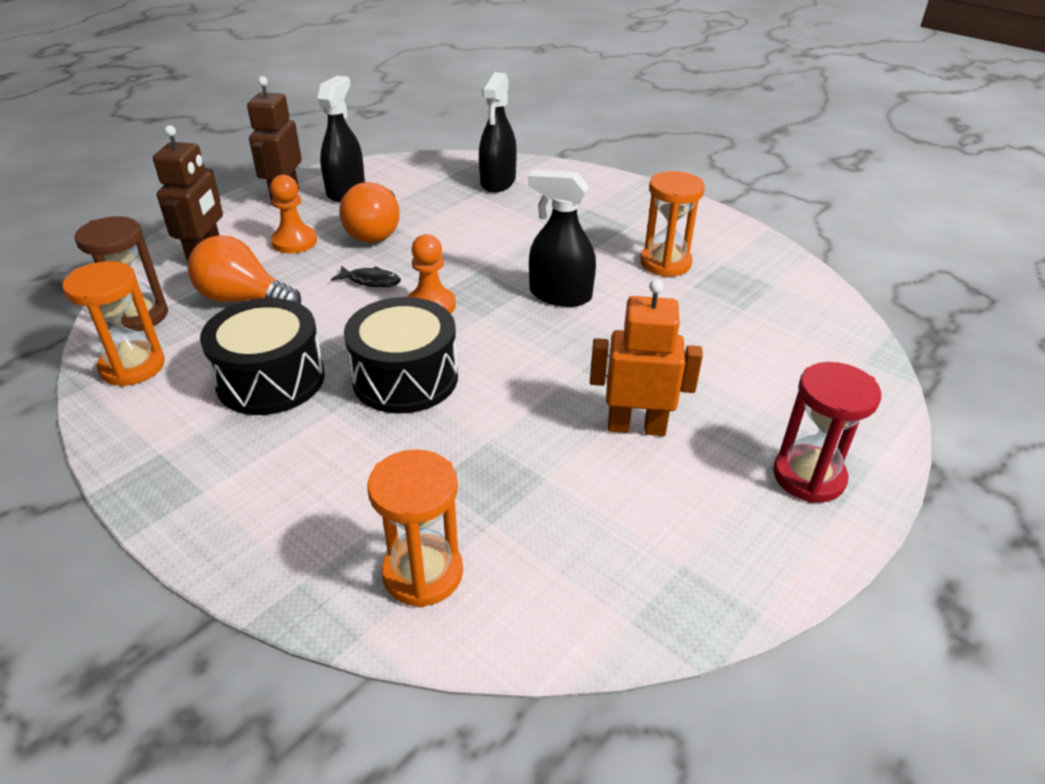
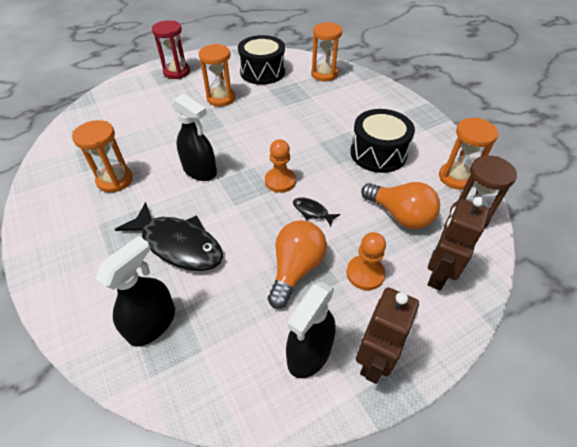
camera: 160 degrees left, 10 degrees up
(405, 378) = (310, 139): black drum -> black drum (262, 72)
(520, 226) = (178, 244): none -> black fish
(636, 427) = (221, 98): orange robot -> orange hourglass

